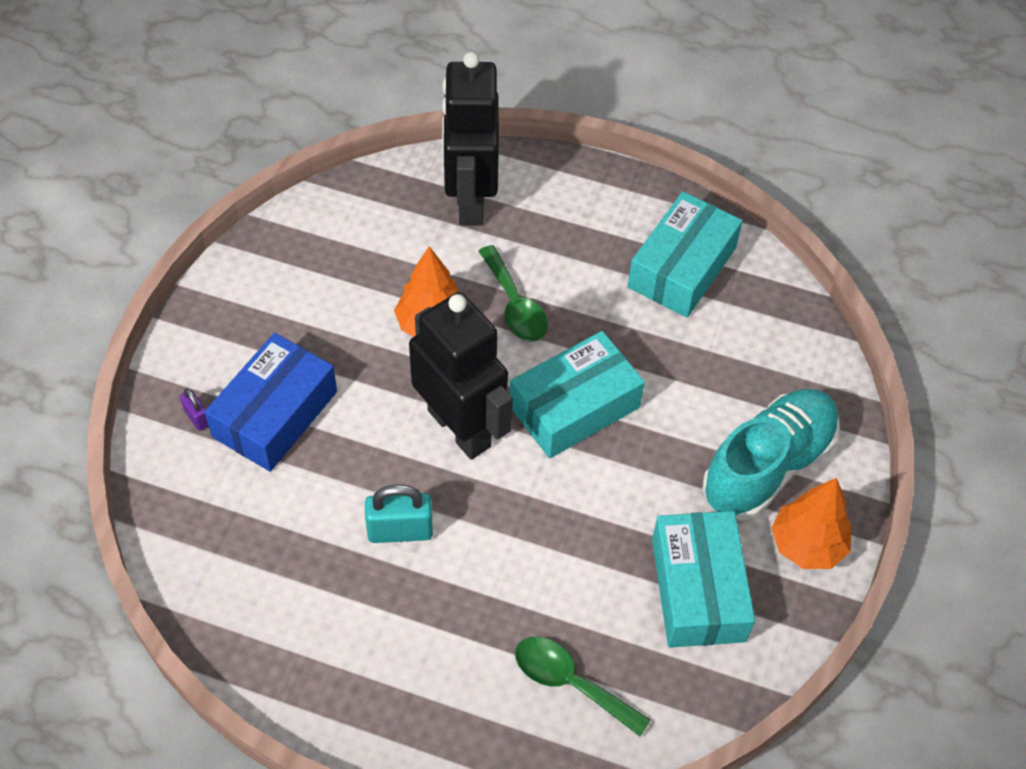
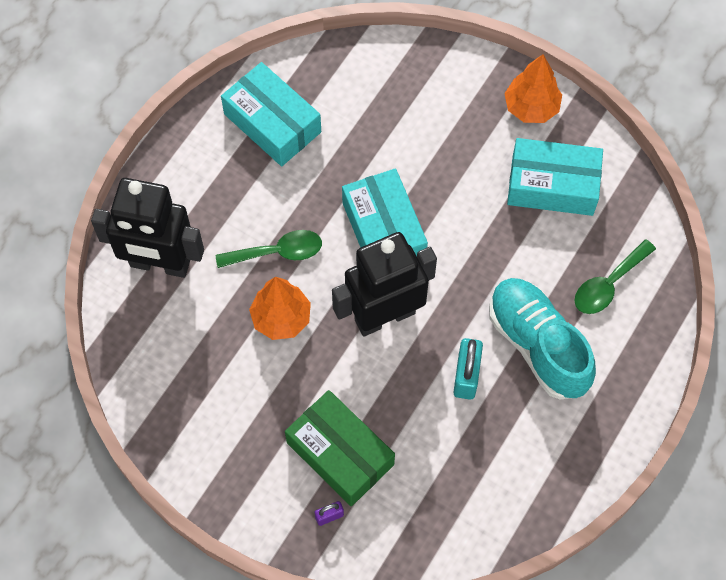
camera: 75 degrees left, 10 degrees up
(275, 414) = (340, 453): blue box -> green box
(767, 466) = (463, 114): turquoise shoe -> turquoise shoe (538, 345)

